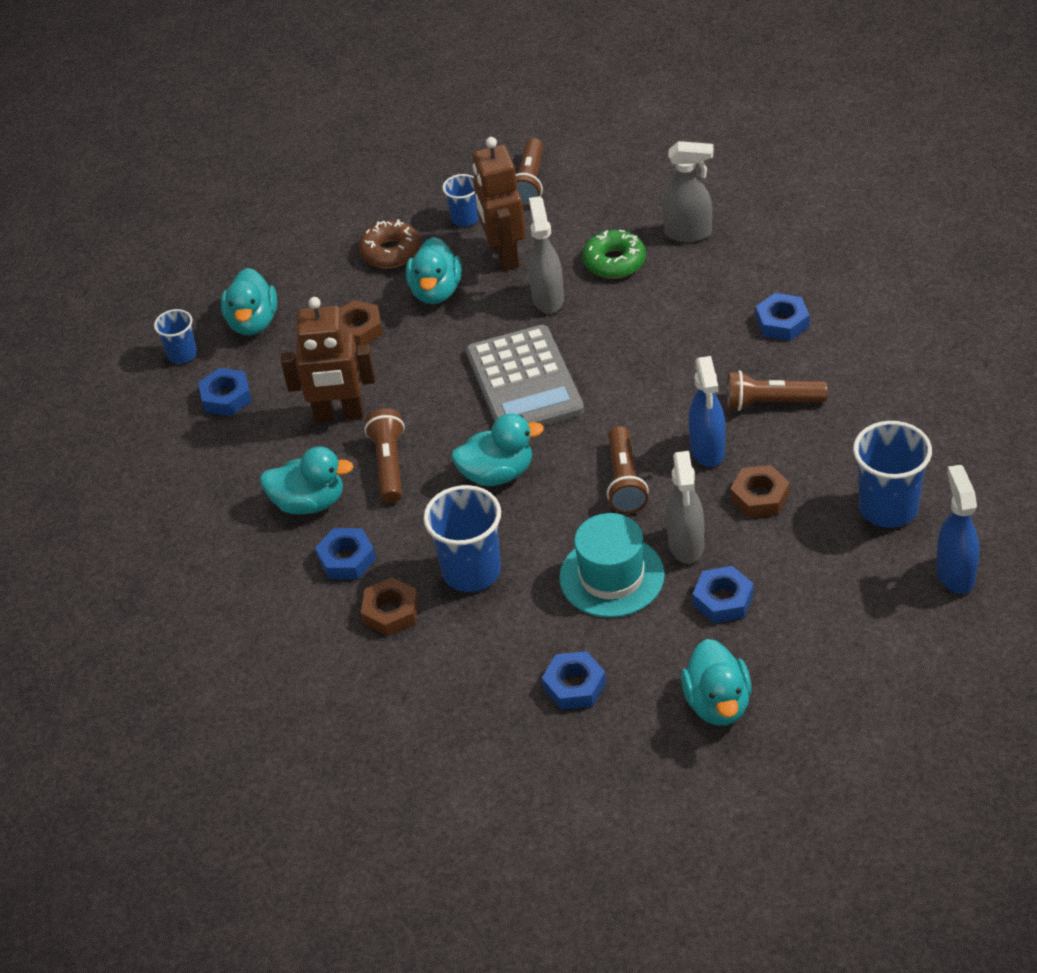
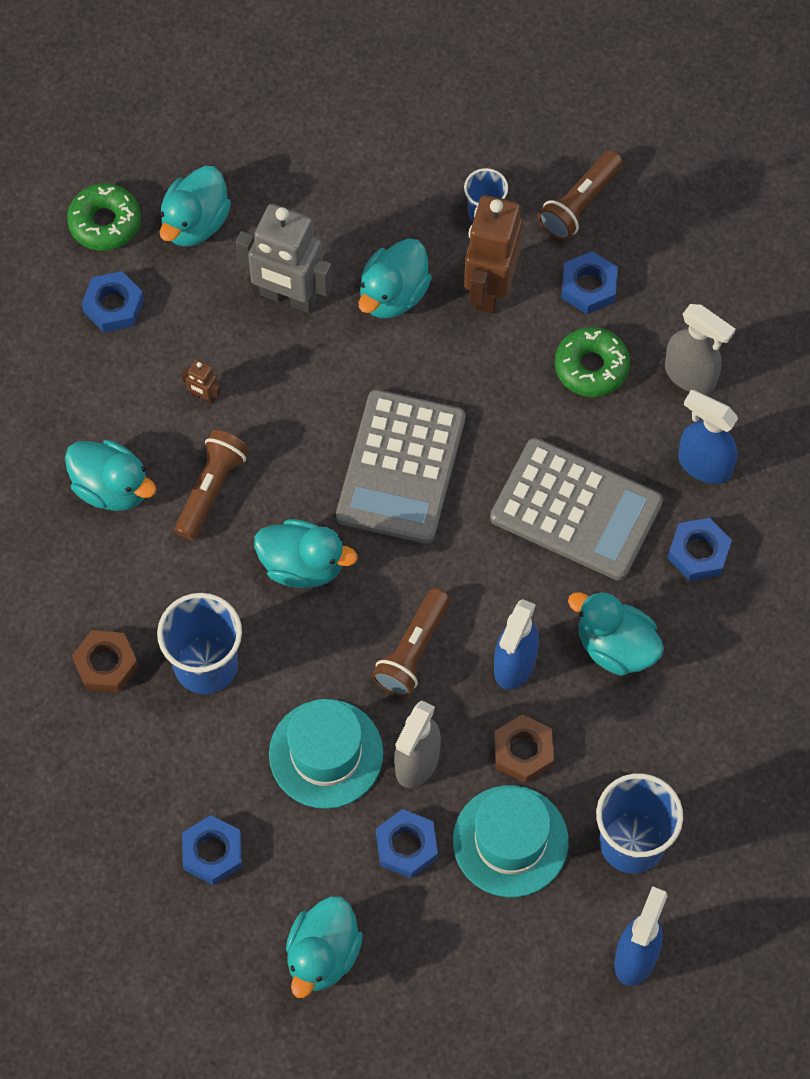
camera: 25 degrees right, 20 degrees up
(182, 354) = (105, 222): blue cup -> green donut
(339, 415) = (203, 396): brown robot -> brown robot, size x0.42
(346, 559) = (105, 577): blue nut -> blue nut (589, 286)
(358, 329) = (288, 297): brown nut -> grey robot
(390, 252) = (383, 212): brown donut -> none
(548, 298) = (494, 374): grey spray bottle -> none
(674, 342) = (576, 510): none -> grey calculator
(741, 274) = (703, 465): none -> blue spray bottle
(771, 403) = (615, 646): brown flashlight -> turquoise duck
(798, 555) = (510, 841): none -> turquoise hat

